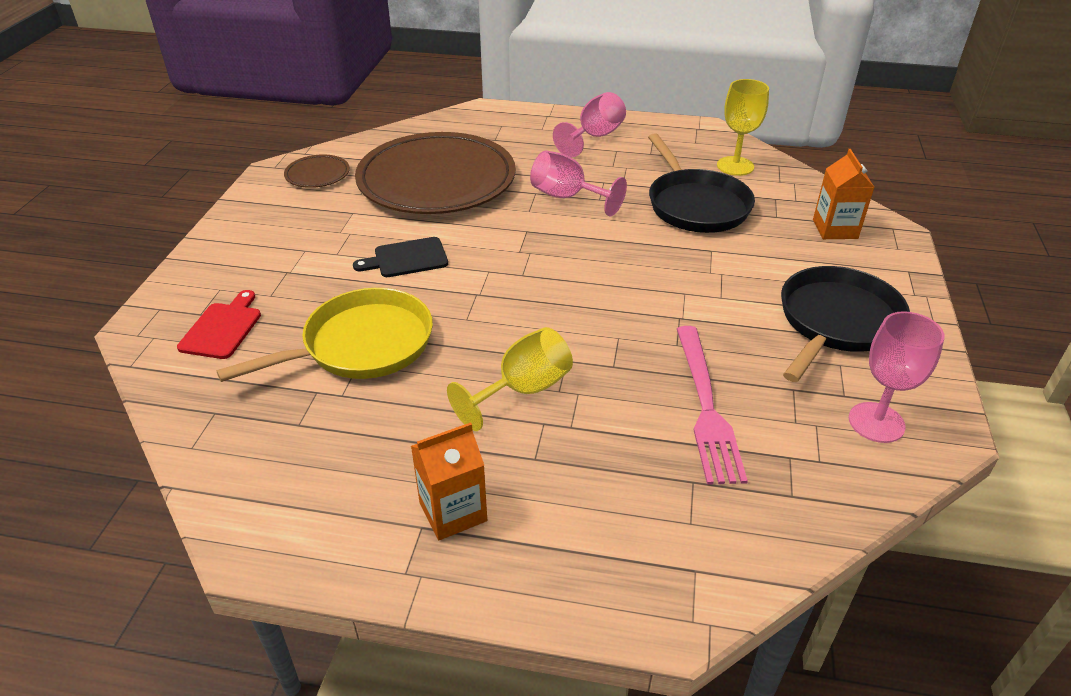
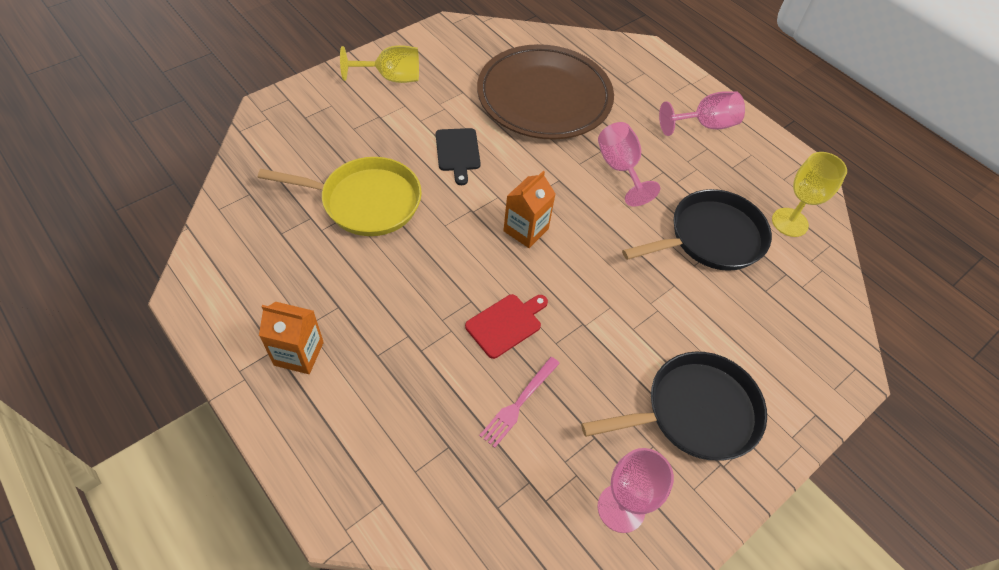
camera: 35 degrees right, 15 degrees up
(222, 328) = (306, 136): red cutting board -> red cutting board (506, 324)
(317, 174) = (472, 45): brown plate -> none
(407, 258) = (458, 152): black cutting board -> black cutting board turned 120 degrees counterclockwise
(523, 390) = (421, 303): yellow goblet -> yellow goblet (391, 78)
(695, 205) = (711, 238): black pan -> black pan turned 135 degrees counterclockwise
(706, 407) = (519, 403): pink fork -> pink fork, size x0.63
(835, 229) = (801, 335): orange carton -> orange carton (526, 230)

